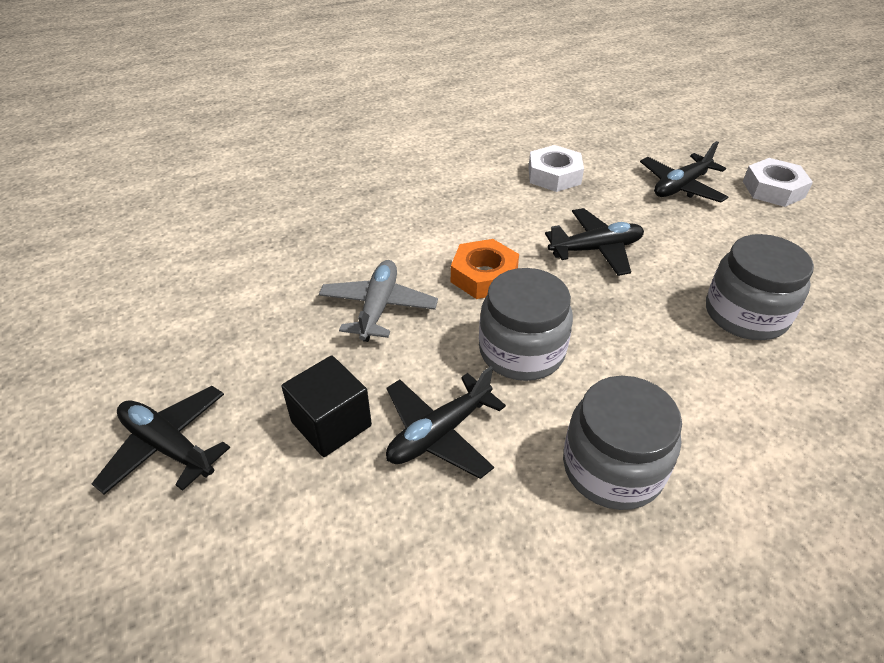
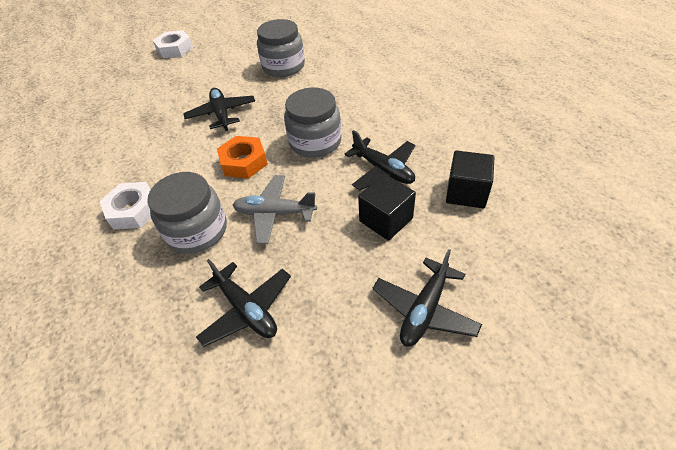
camera: 90 degrees left, 5 degrees up
(358, 550) = (466, 192): none -> black cube
(554, 175) = (128, 133): white nut -> white nut (133, 210)
(612, 468) = (391, 109): grey jar -> grey jar (197, 230)
(681, 186) = (161, 80): black plane -> black plane (246, 309)

